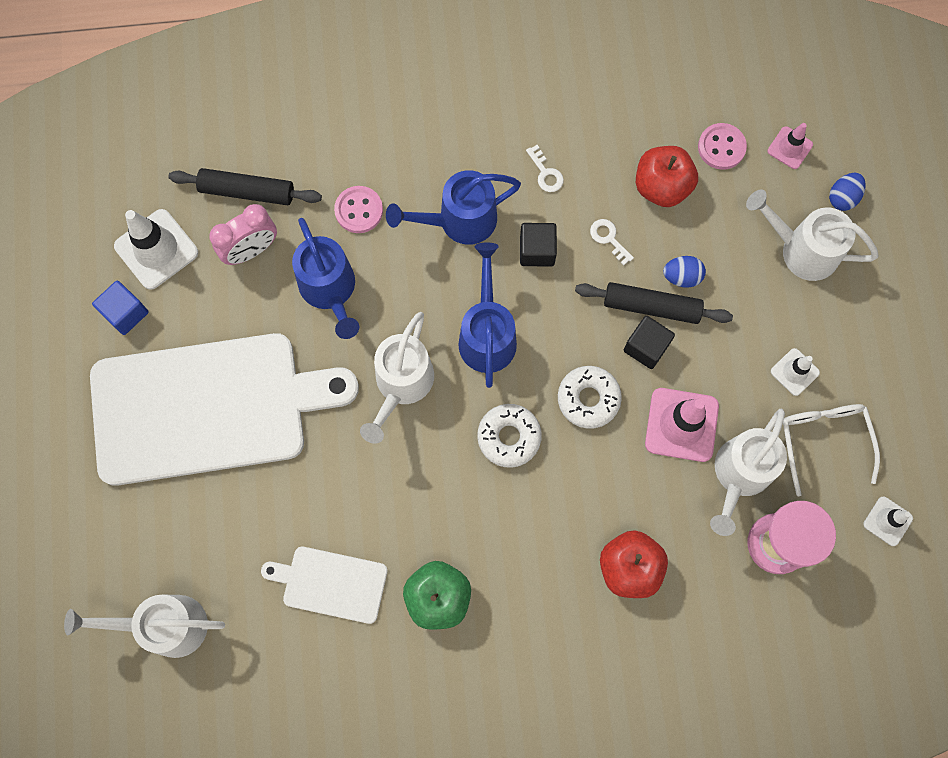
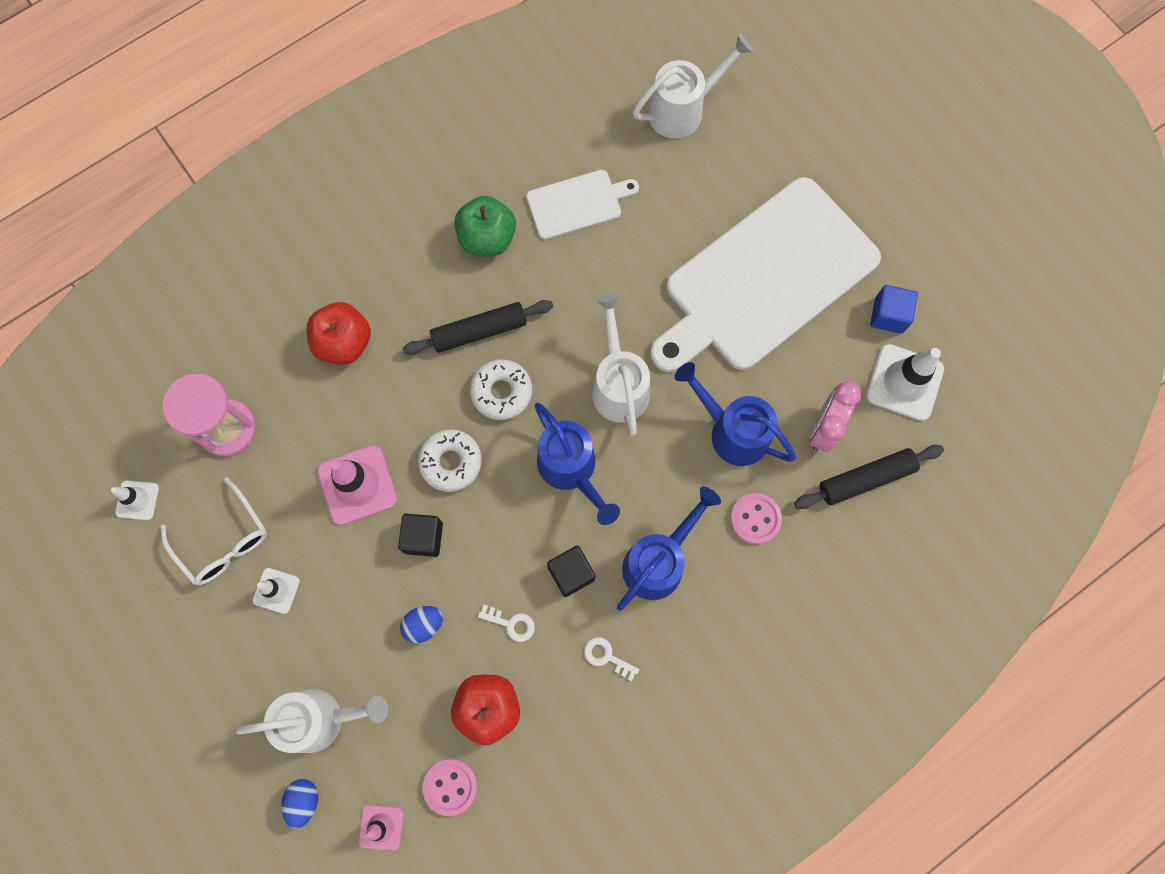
camera: 150 degrees right, 0 degrees up
(651, 306) = (437, 579): black rolling pin -> black rolling pin (479, 331)
(739, 476) = (286, 468): white watering can -> none

